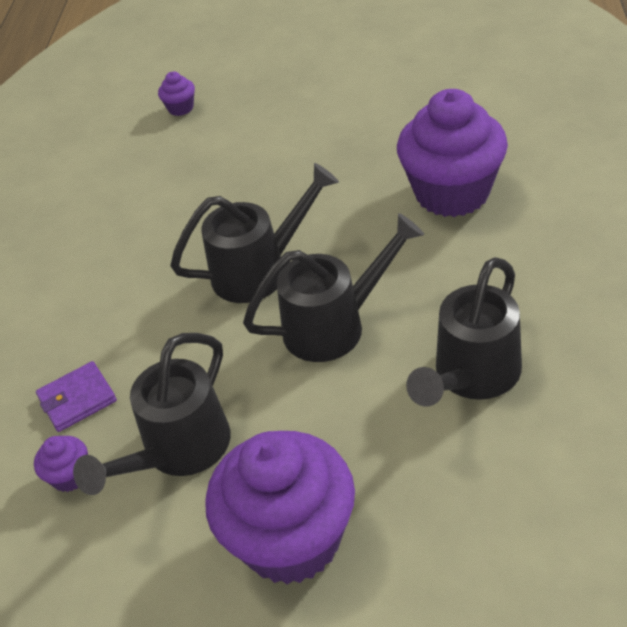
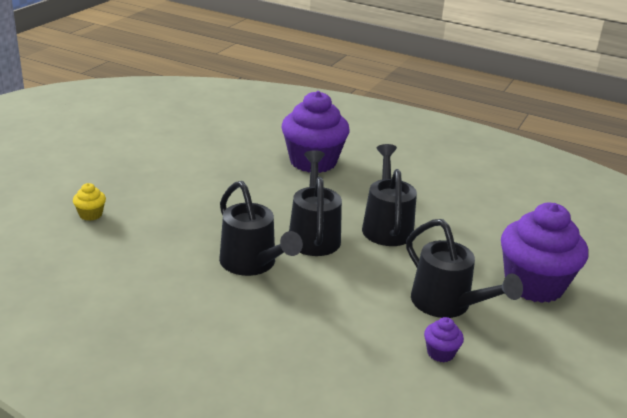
camera: 75 degrees left, 15 degrees down
(77, 399) = (371, 334): purple wallet -> none
(181, 108) = (90, 214): purple cupcake -> yellow cupcake
(471, 376) = (457, 203): black watering can -> black watering can (252, 264)

